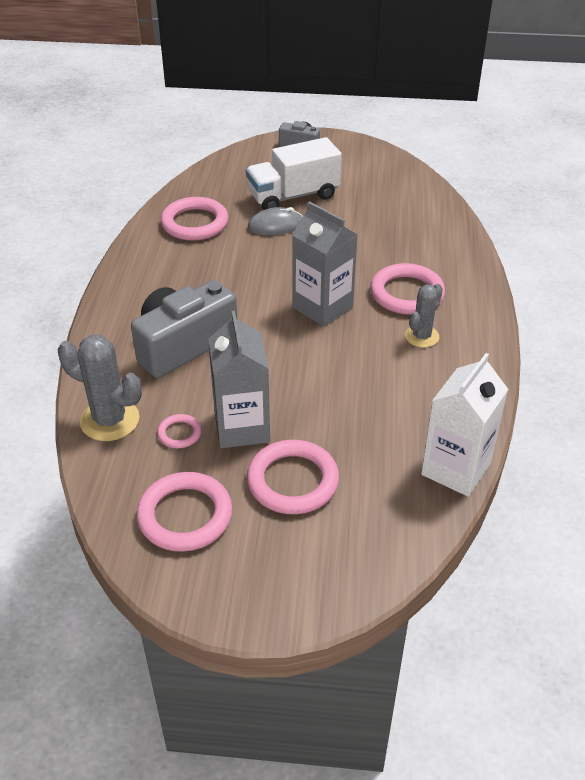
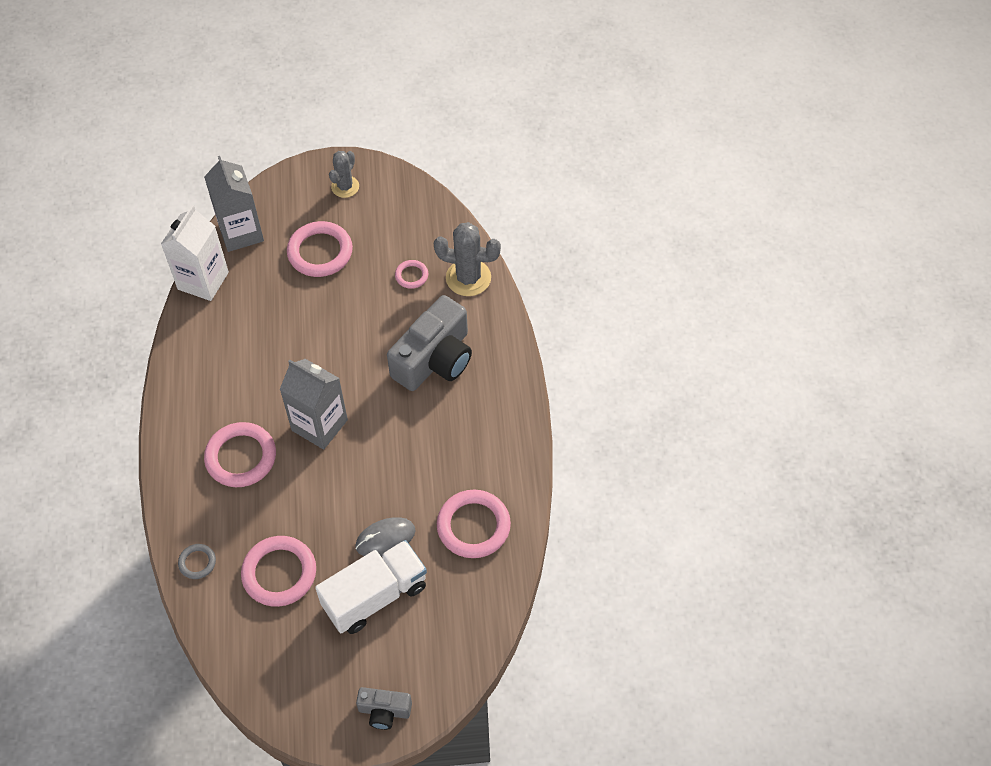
camera: 170 degrees right, 15 degrees up
(185, 515) = (389, 216): pink ring -> pink ring (279, 573)
(242, 427) = (366, 288): grey carton -> grey carton (241, 232)
(422, 336) = (227, 405): grey cactus -> grey cactus (345, 187)
(447, 231) = (197, 562): none -> grey ring

